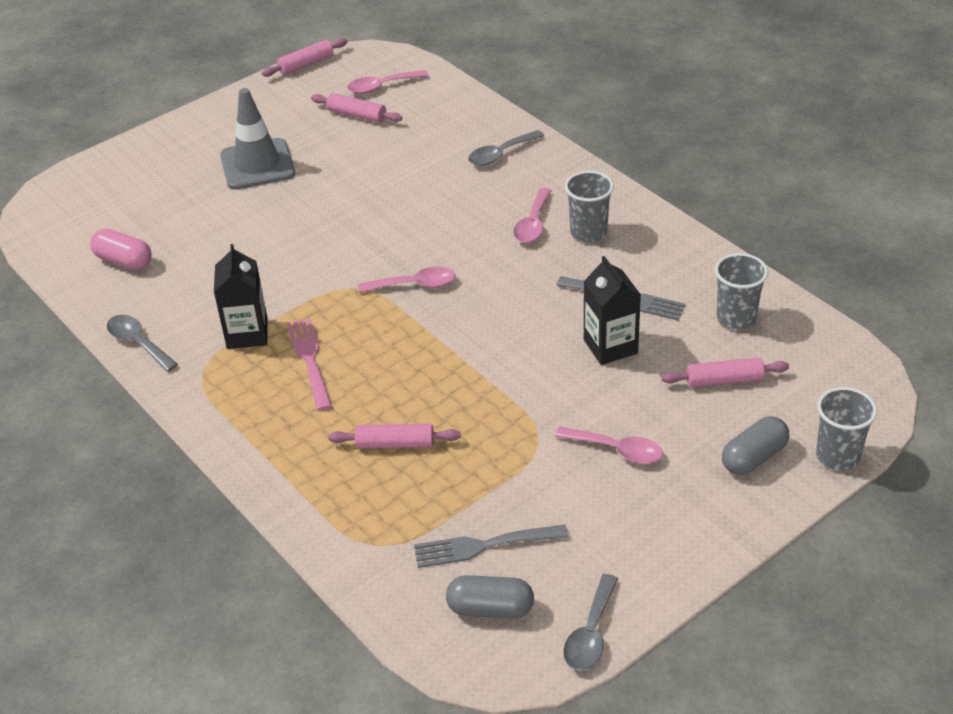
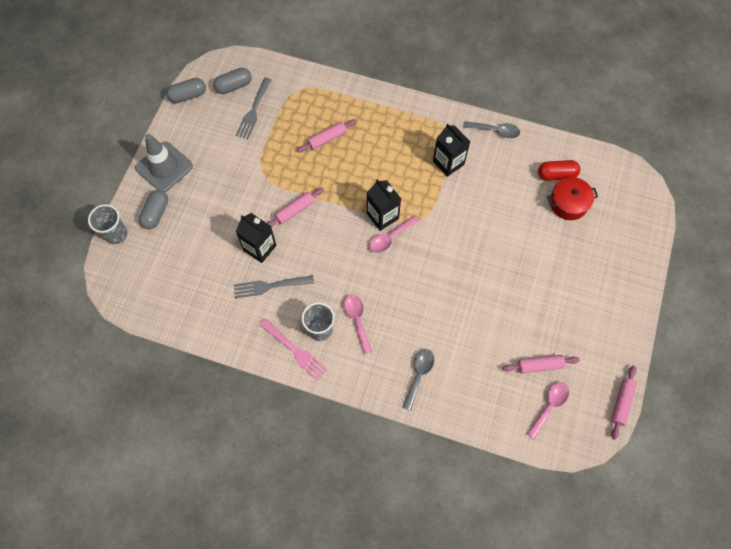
camera: 145 degrees right, 25 degrees up
(124, 261) = (556, 175): pink capsule -> red capsule
(148, 227) = (568, 203): none -> red pot
(257, 165) = (558, 285): grey traffic cone -> grey traffic cone (164, 167)
(310, 360) = (404, 163): pink fork -> pink fork (294, 350)
(402, 311) = (382, 216): none -> black carton
(484, 546) = (254, 110): grey fork -> grey fork turned 150 degrees clockwise
(590, 633) = (188, 95): grey spoon -> grey capsule
(616, 450) = (223, 186): pink spoon -> none
(724, 380) = (190, 254): pink rolling pin -> pink rolling pin (295, 210)
(736, 318) = (202, 302): grey cup -> none

